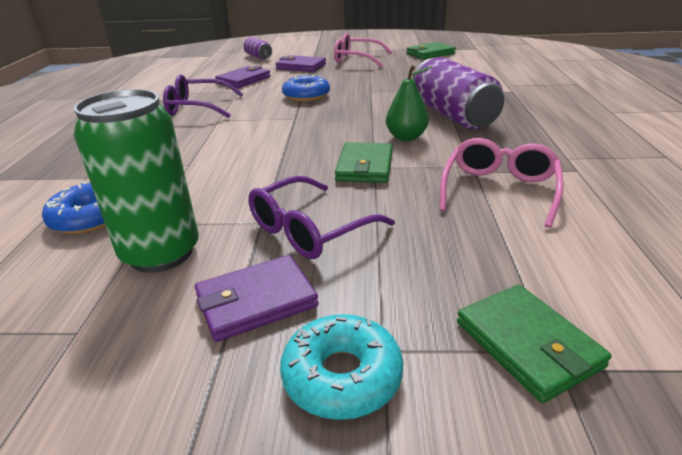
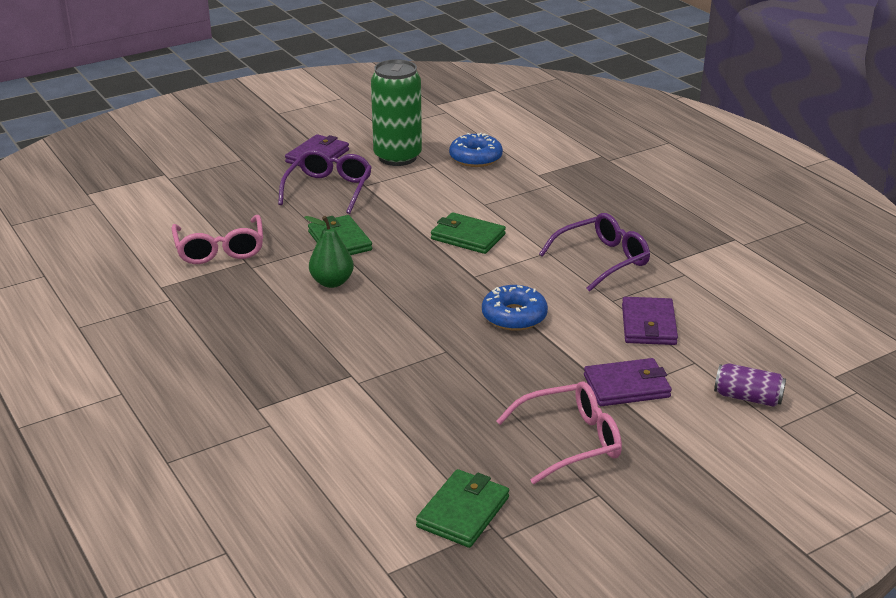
camera: 145 degrees right, 0 degrees up
(342, 376) = (253, 148): turquoise donut -> none
(453, 115) = (306, 330): purple can -> none
(528, 344) = (180, 177): green wallet -> green wallet (467, 237)

